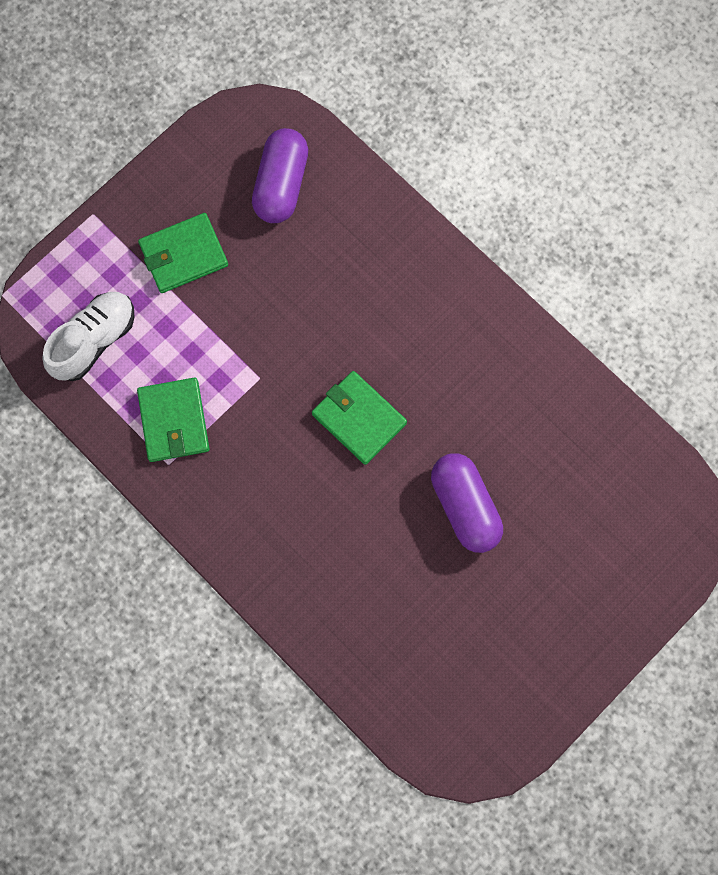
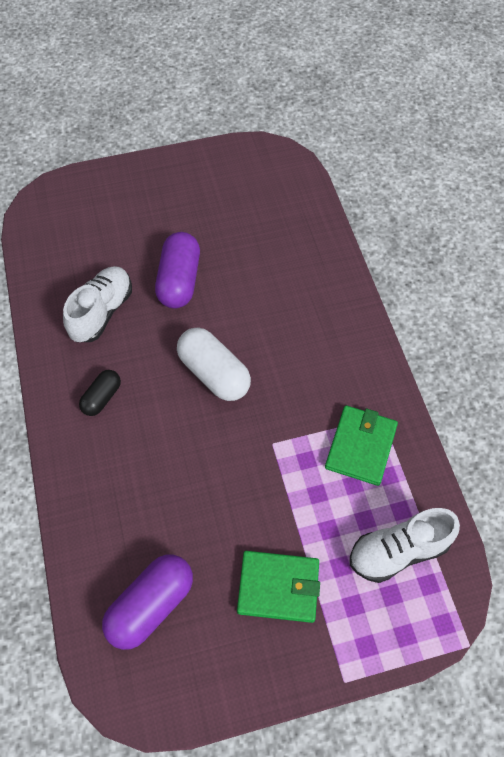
camera: 150 degrees left, 15 degrees down
(359, 419) = (214, 373): green wallet -> white capsule
(450, 333) = (102, 398): none -> black capsule
(518, 422) = (102, 312): none -> white shoe

